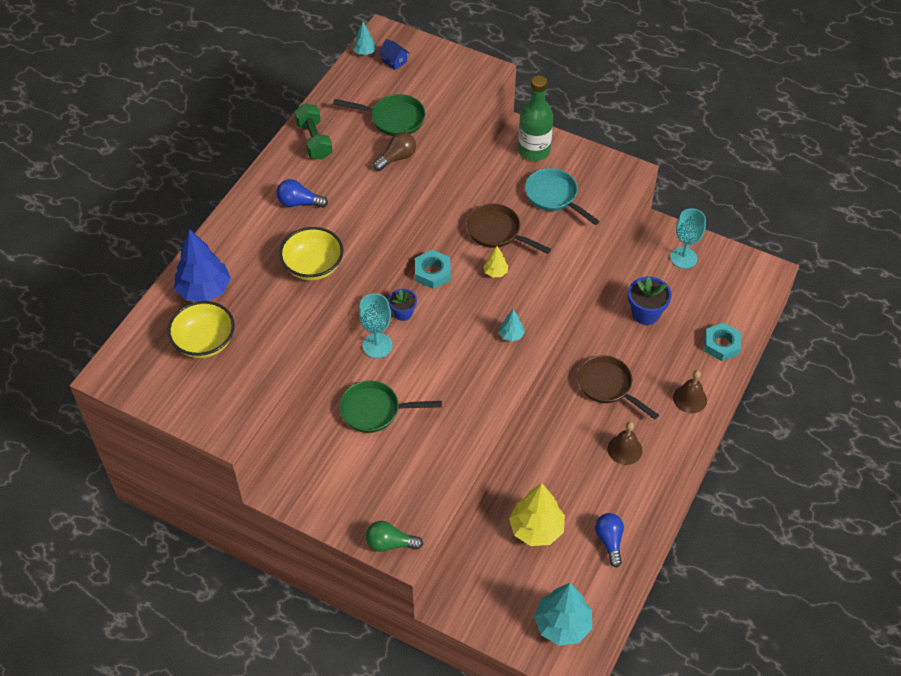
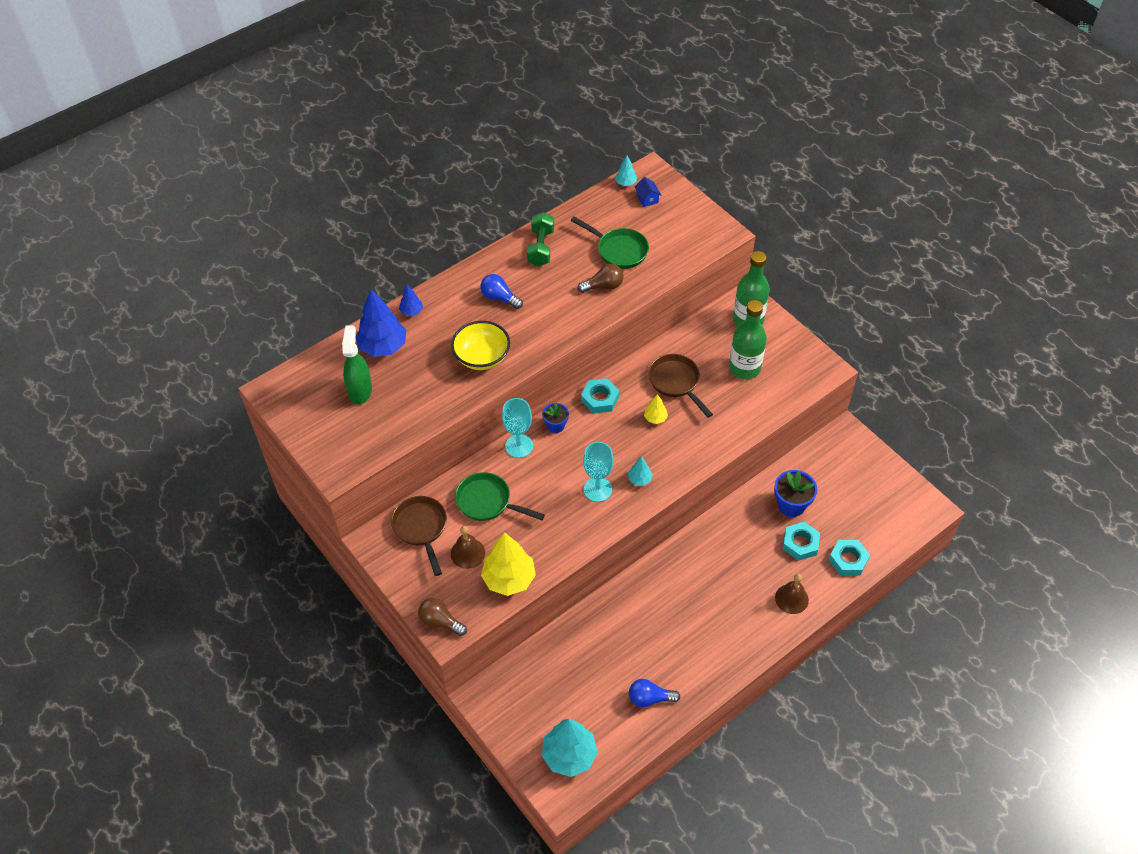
camera: 25 degrees right, 0 degrees up
(204, 342) = (360, 390): yellow bowl -> green spray bottle
(215, 245) = (411, 311): none -> blue tree
(390, 543) = (440, 621): green light bulb -> brown light bulb
(536, 529) = (590, 661): yellow tree -> yellow tree (509, 579)
(554, 196) = (744, 368): turquoise pan -> green bottle
(608, 386) = (721, 558): brown pan -> brown pan (421, 528)
(609, 541) = (650, 698): blue light bulb -> blue light bulb turned 105 degrees counterclockwise
(624, 449) = (706, 621): brown bell -> brown bell (467, 553)
(672, 346) = (800, 543): none -> turquoise nut
(683, 258) = (854, 466): turquoise goblet -> turquoise goblet (597, 489)

